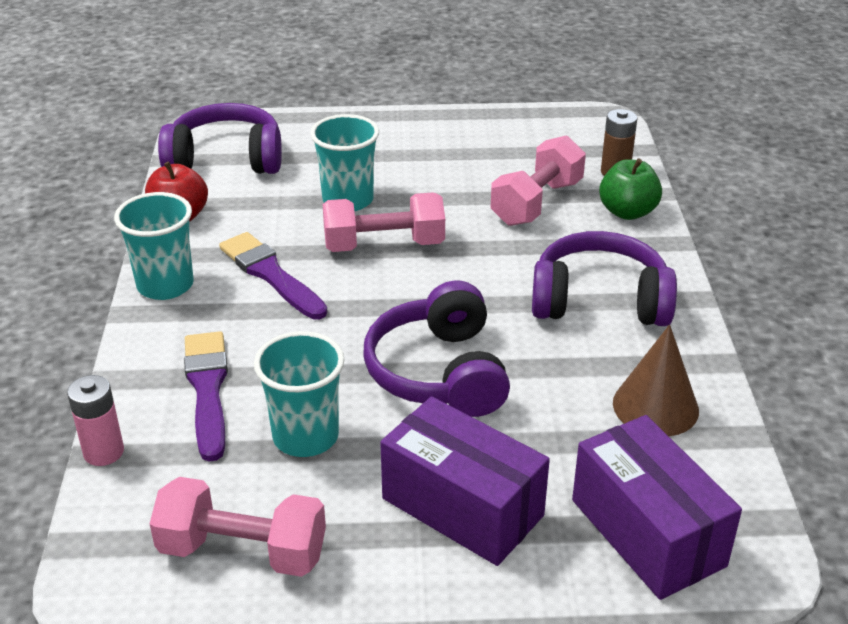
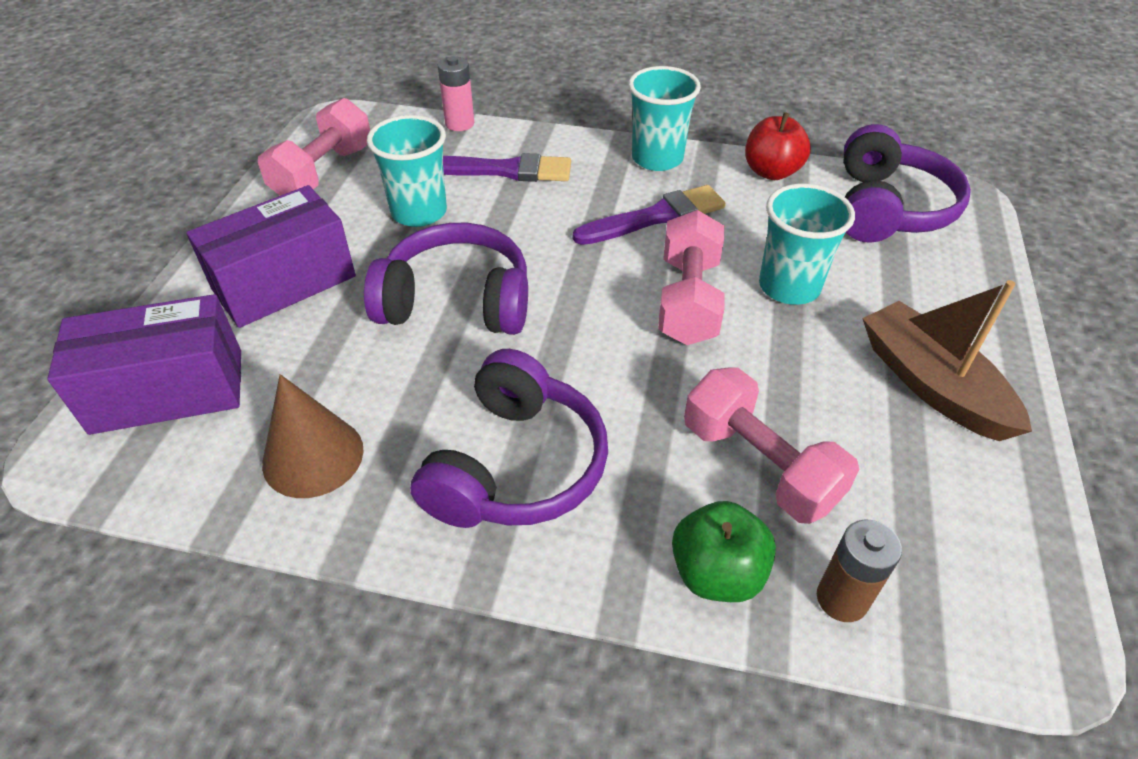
camera: 105 degrees right, 10 degrees up
(429, 144) = (932, 384): none -> brown boat

